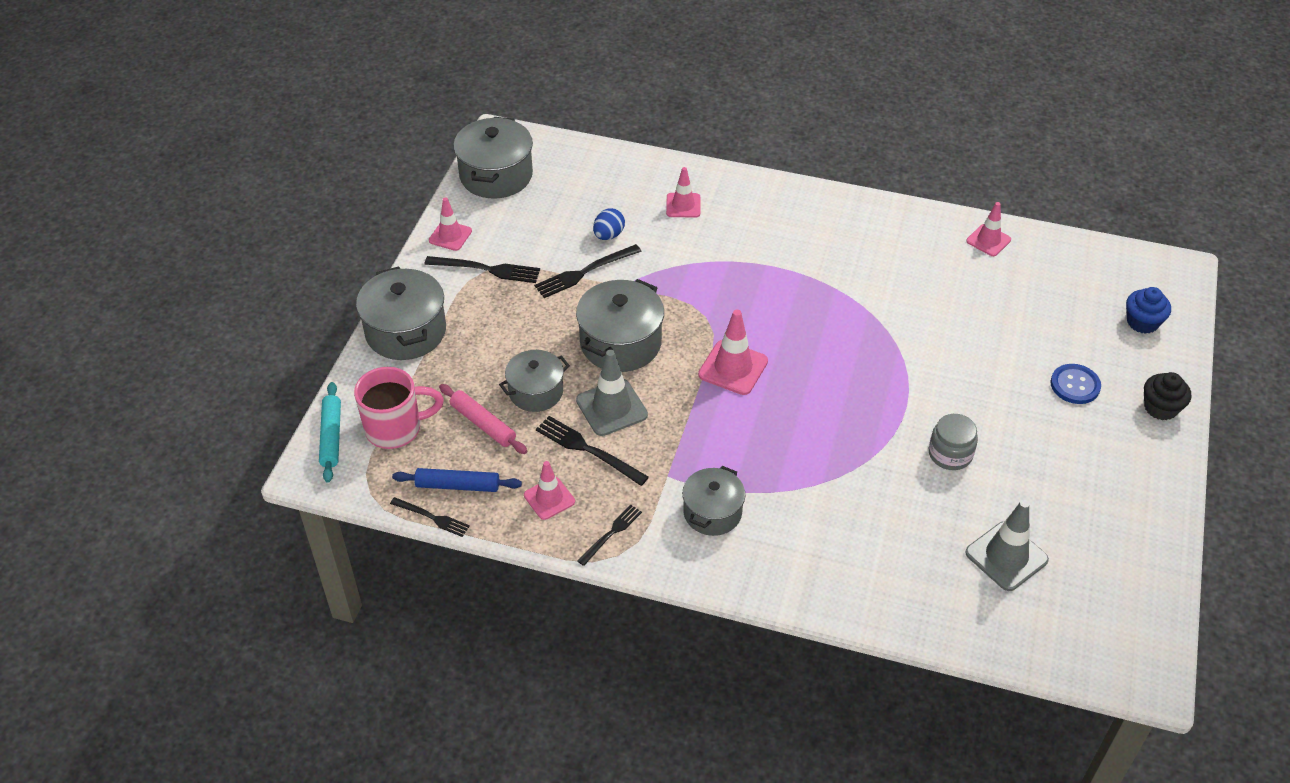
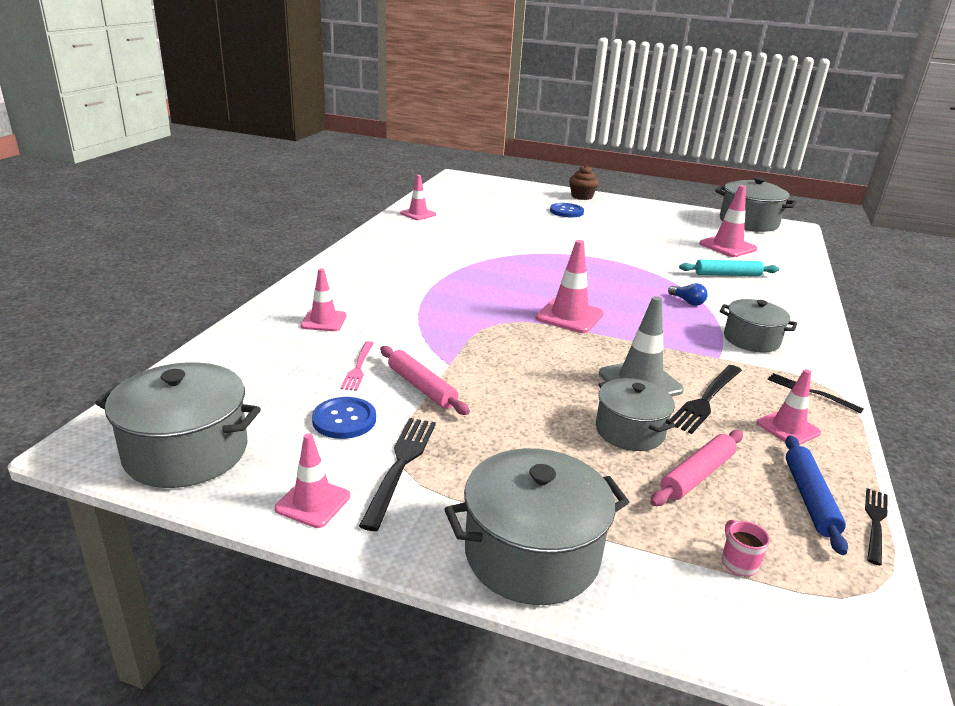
camera: 90 degrees left, 20 degrees down
(331, 436) = (788, 647): turquoise rolling pin -> turquoise rolling pin (727, 275)
(396, 428) = (738, 562): pink mug -> pink mug, size x0.42
(537, 237) = (344, 420): none -> blue button
(584, 272) = (421, 387): black fork -> pink rolling pin
(608, 235) = (358, 367): blue egg -> pink fork
(620, 343) = (541, 371): grey pot -> grey pot (748, 222)
(797, 473) = (687, 301): none -> blue light bulb
(950, 454) = (643, 250): grey jar -> none
(1006, 556) = (727, 246): grey traffic cone -> pink traffic cone
(1142, 322) = (506, 190): blue cupcake -> none
(1160, 408) = (581, 196): black cupcake -> brown cupcake

